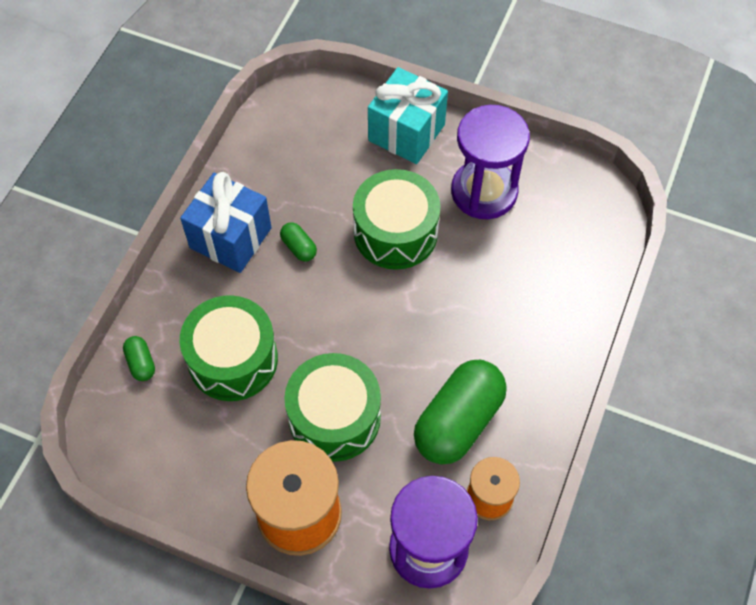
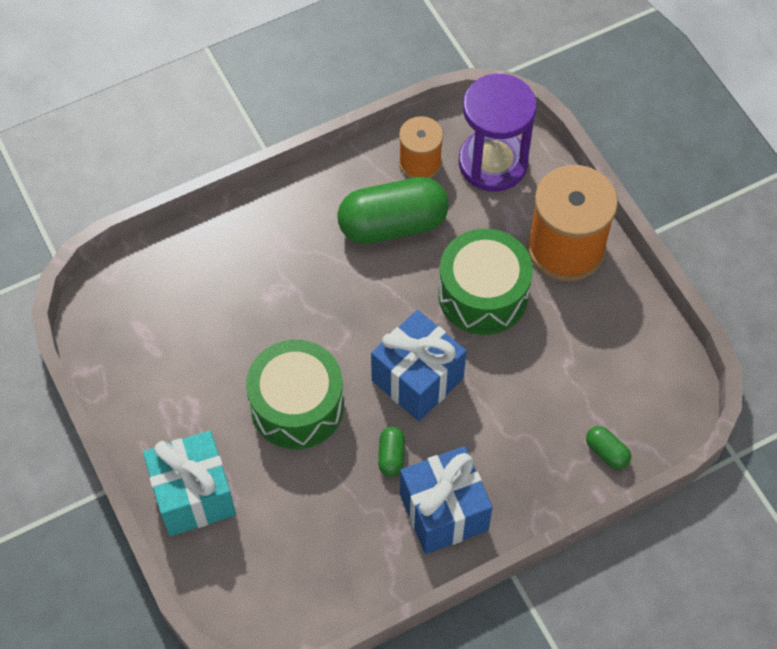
camera: 140 degrees left, 0 degrees up
(141, 363) = (606, 452): green capsule -> green capsule turned 60 degrees counterclockwise
(233, 359) = (527, 398): green drum -> none
(327, 313) = (417, 379): none -> blue gift
(484, 192) = (187, 384): purple hourglass -> none

